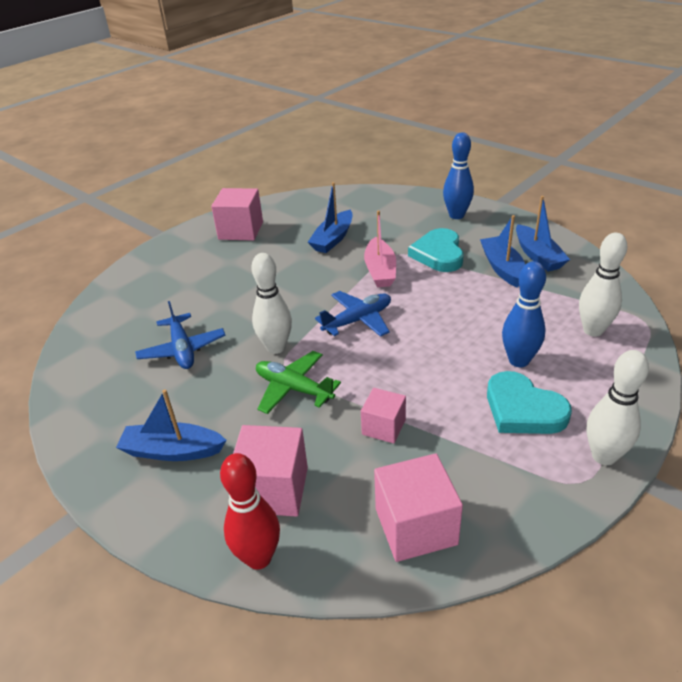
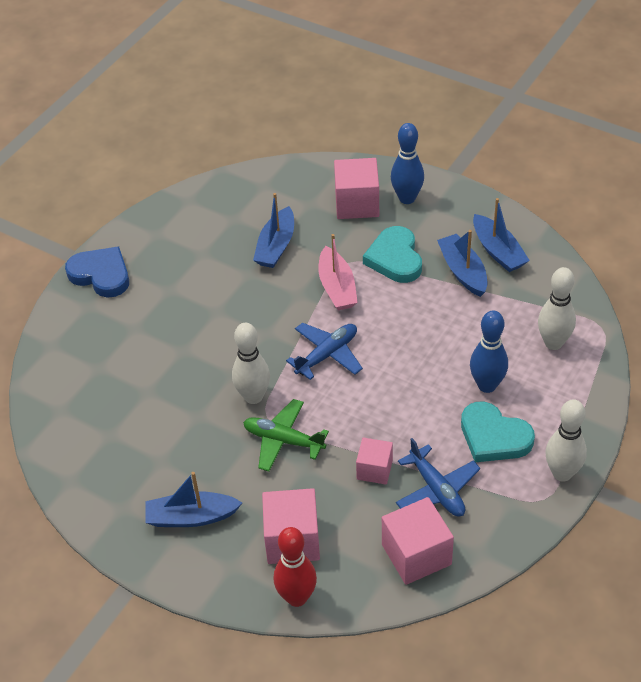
camera: 10 degrees left, 10 degrees up
(177, 247) = (101, 275): none -> blue heart
(182, 349) = (159, 409): blue plane -> blue plane (437, 489)
(241, 230) = (167, 242): pink cube -> pink cube (357, 203)

